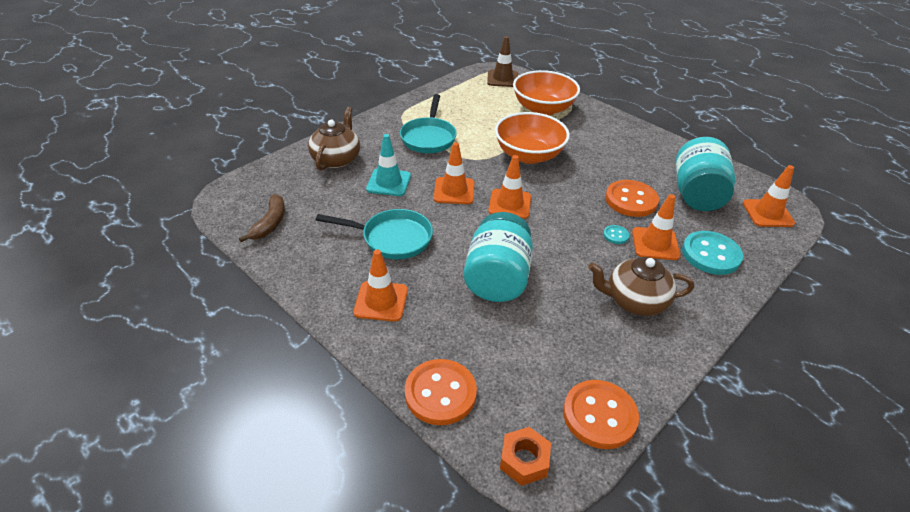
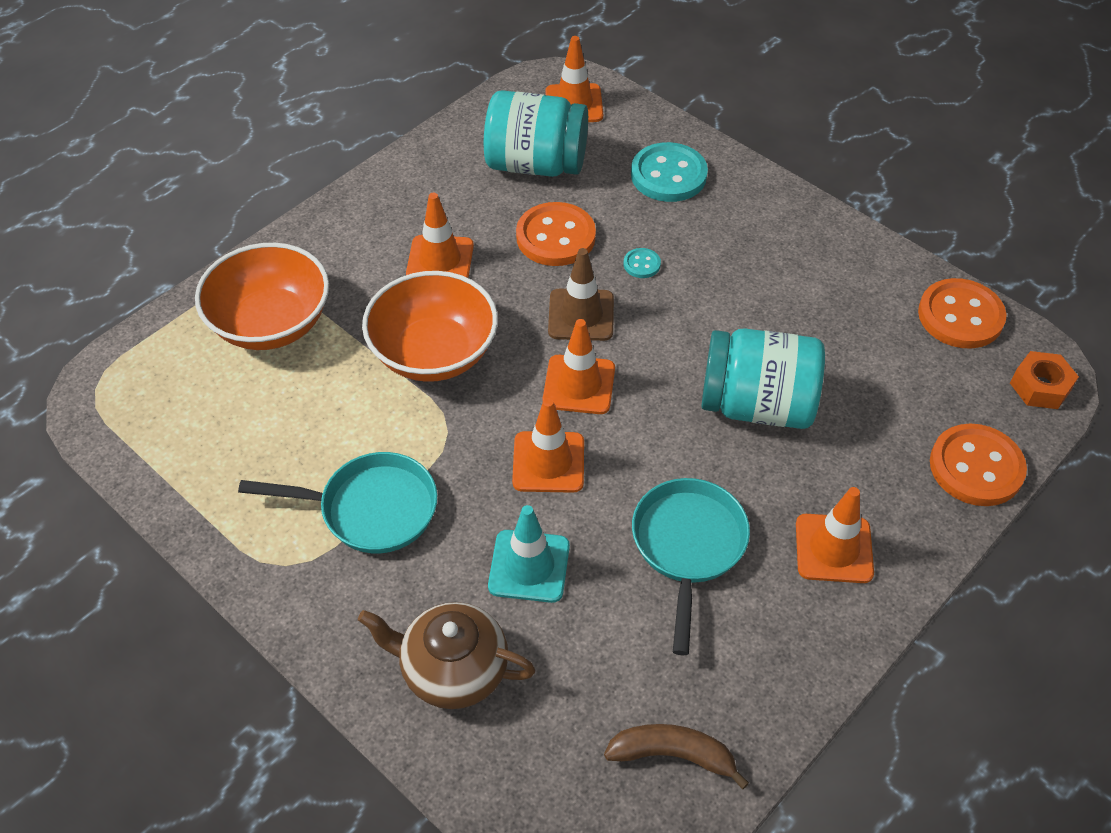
camera: 90 degrees left, 10 degrees up
(502, 79) = (136, 383): brown traffic cone -> brown traffic cone (581, 315)
(635, 301) = (772, 262): brown teapot -> none
(655, 244) = (654, 225): orange traffic cone -> orange traffic cone (440, 260)

